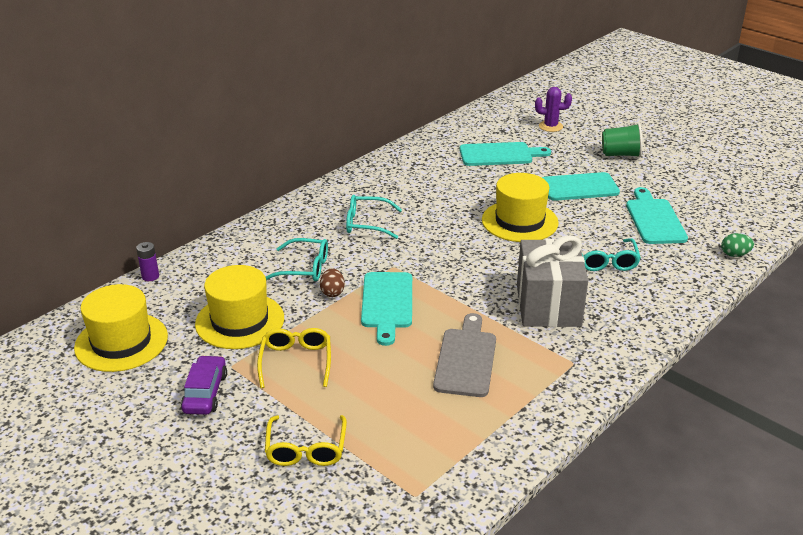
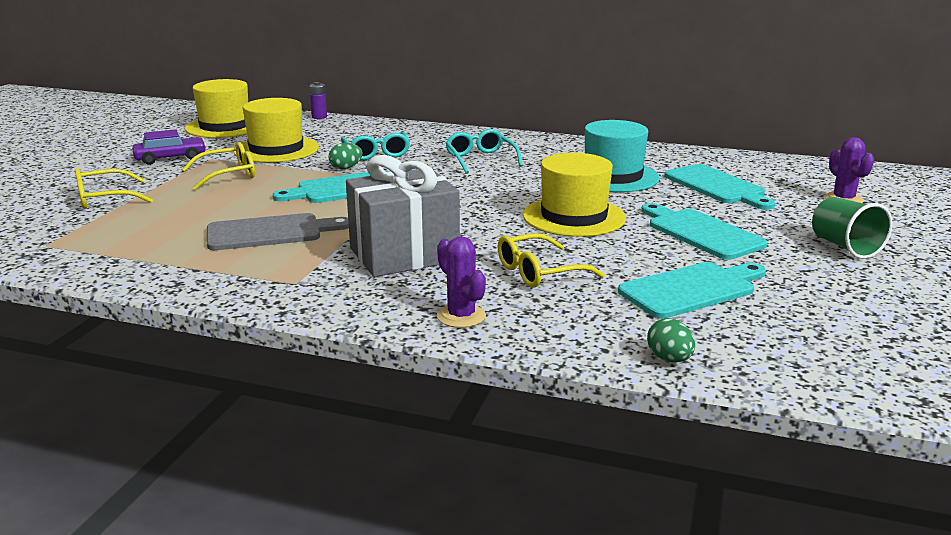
camera: 65 degrees right, 10 degrees down
(332, 292) = (346, 168): brown egg -> green egg
(452, 183) = (613, 176): none -> turquoise hat
(605, 261) = (539, 272): turquoise glasses -> yellow glasses
(657, 306) = (461, 316): none -> purple cactus

